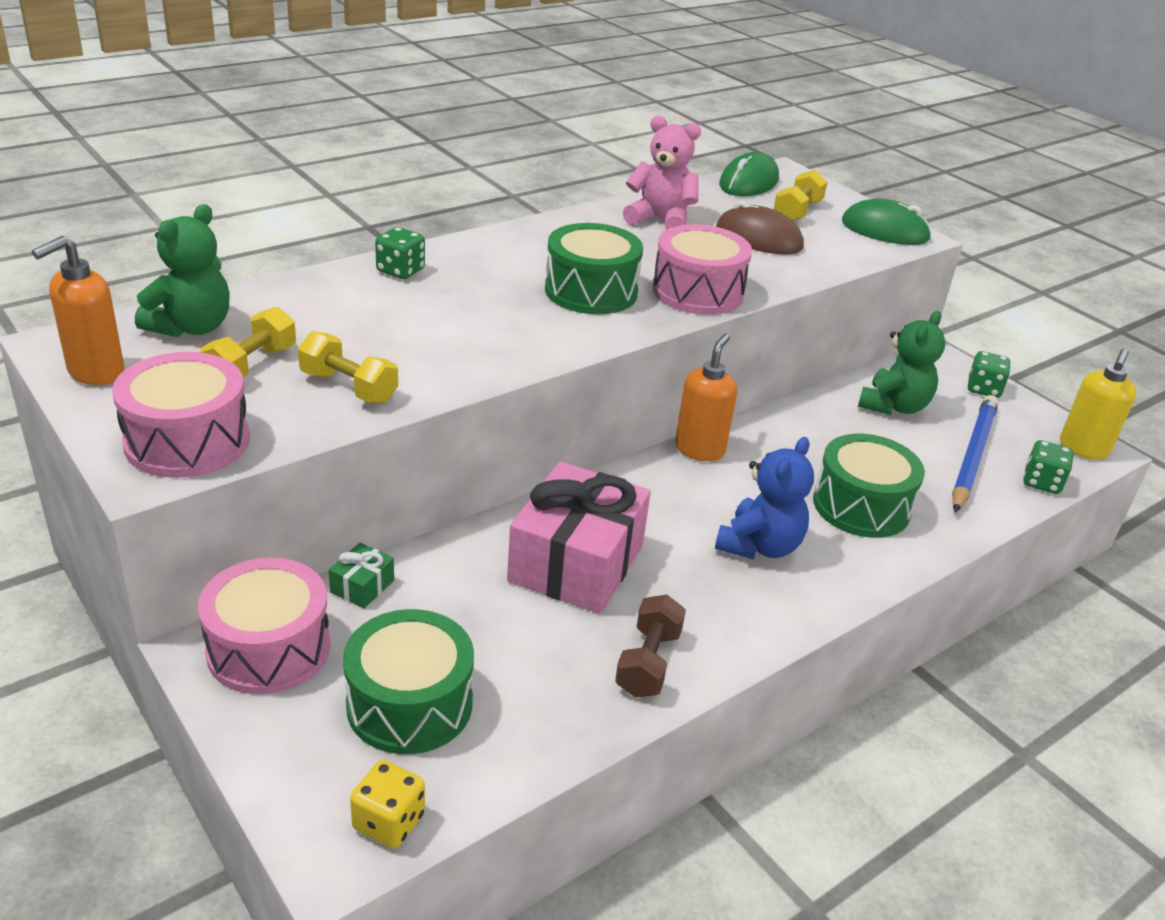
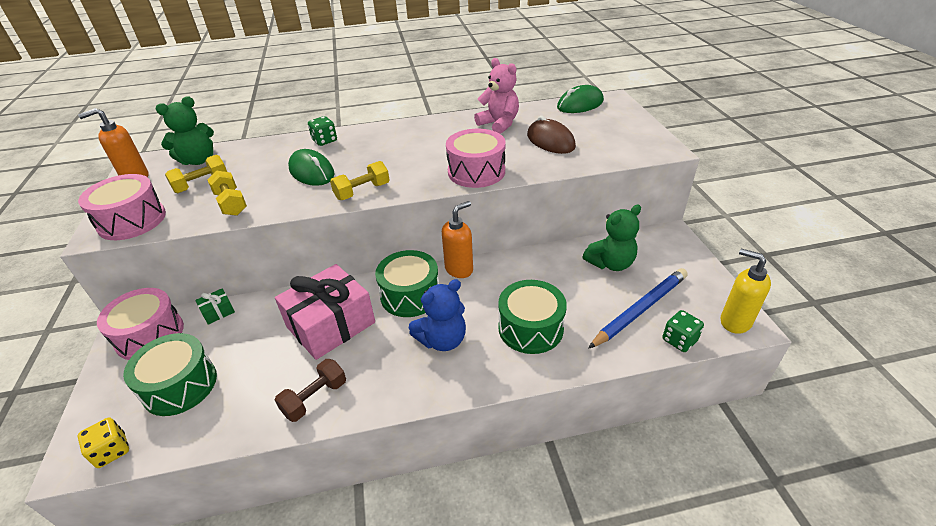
camera: 30 degrees right, 5 degrees up
(591, 291) = (413, 164): green drum -> green drum (410, 295)
(797, 211) = (594, 125): yellow dumbbell -> yellow dumbbell (362, 191)
(885, 231) = (646, 144): green mouse -> green mouse (311, 172)
(983, 389) = (689, 262): green dice -> none
(1083, 449) = (735, 321): yellow soap dispenser -> yellow soap dispenser turned 75 degrees clockwise

